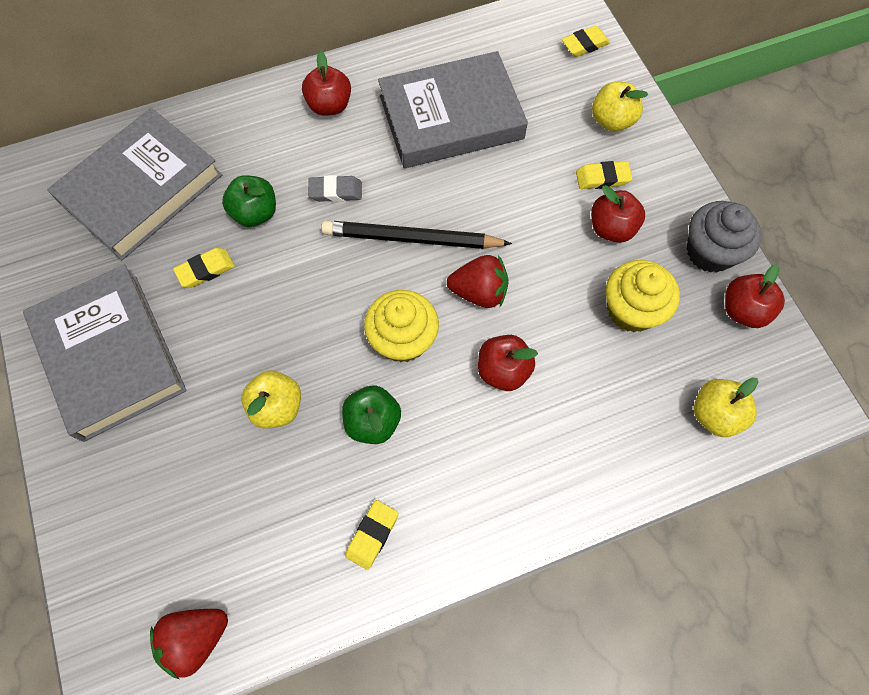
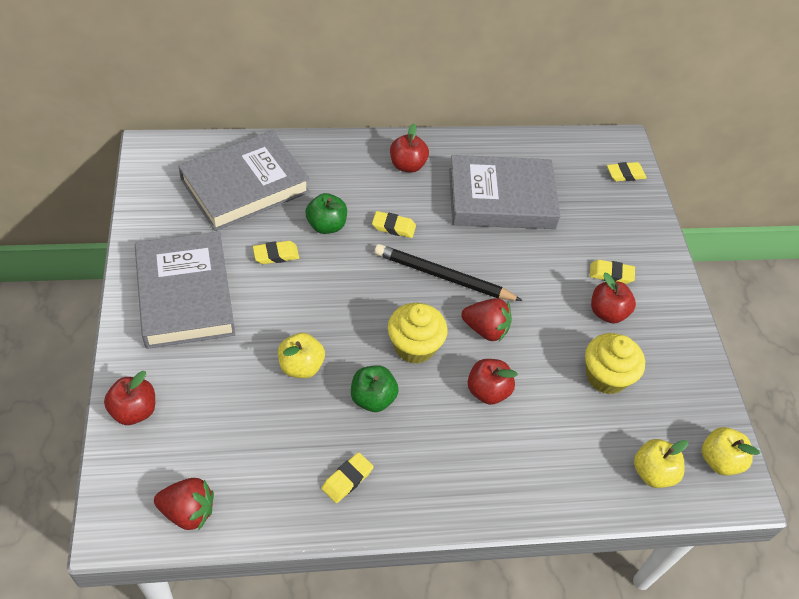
camera: 10 degrees right, 15 degrees down
(196, 638) = (188, 511): red strawberry -> red strawberry turned 150 degrees counterclockwise
(335, 191) = (393, 227): grey eraser -> yellow eraser
(612, 121) = (631, 235): yellow apple -> yellow apple (719, 460)
(710, 251) = (684, 352): grey cupcake -> none
(743, 310) = (699, 402): red apple -> red apple (134, 410)

